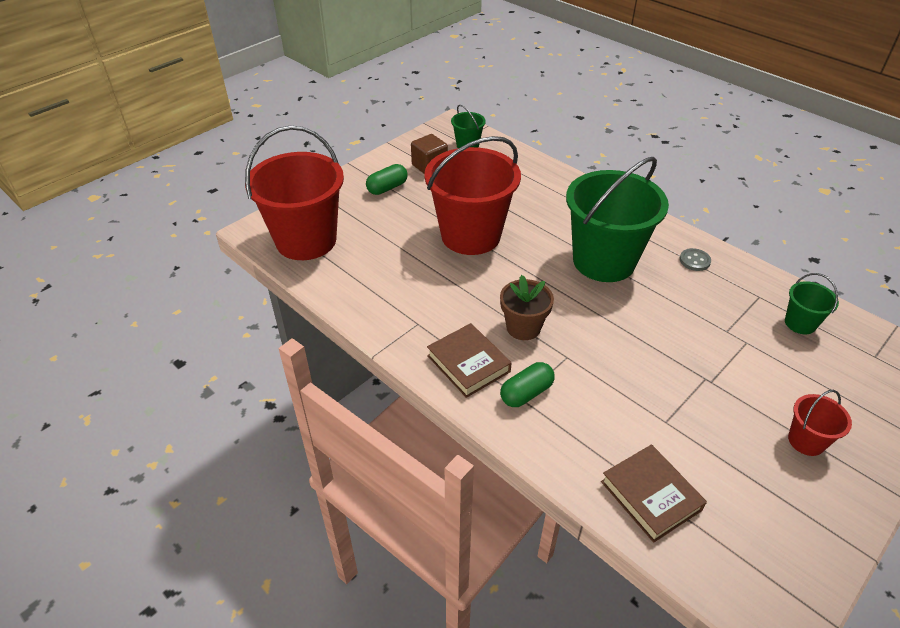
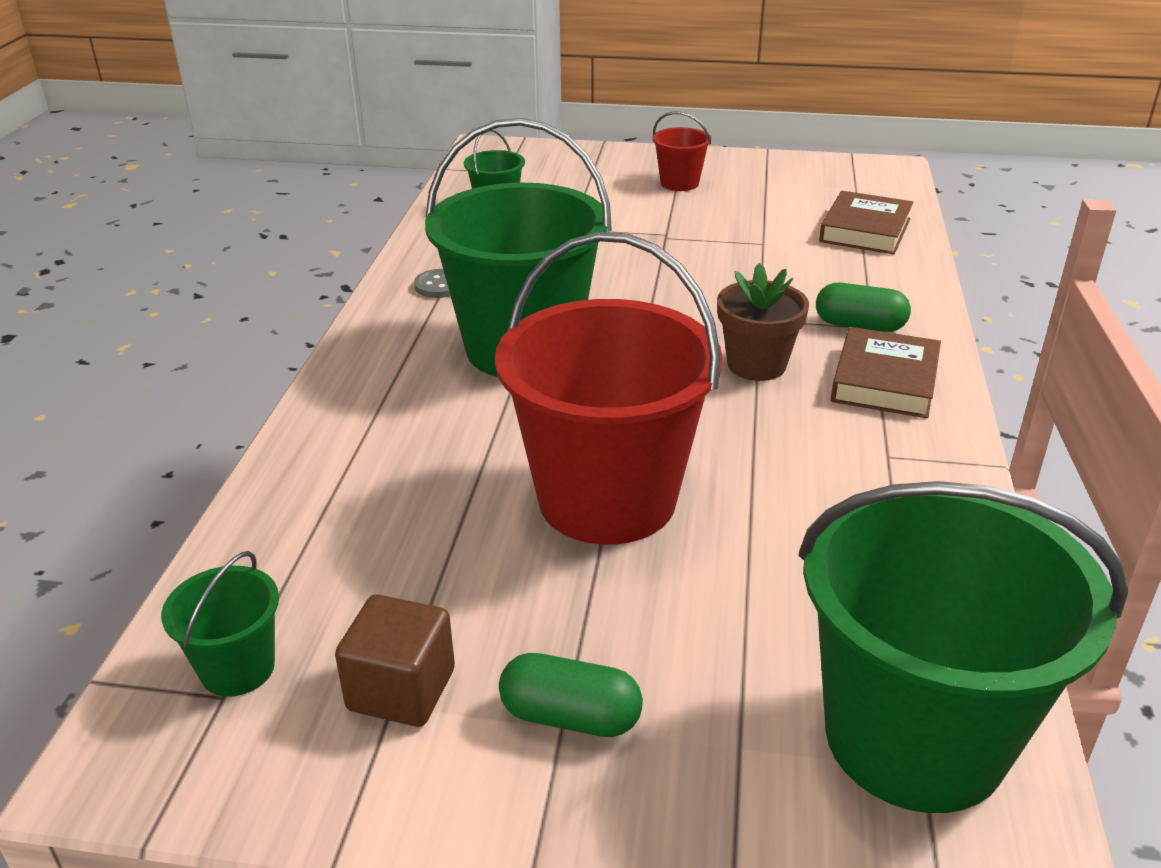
camera: 125 degrees left, 10 degrees down
(306, 240) = (914, 738): red bucket -> green bucket

